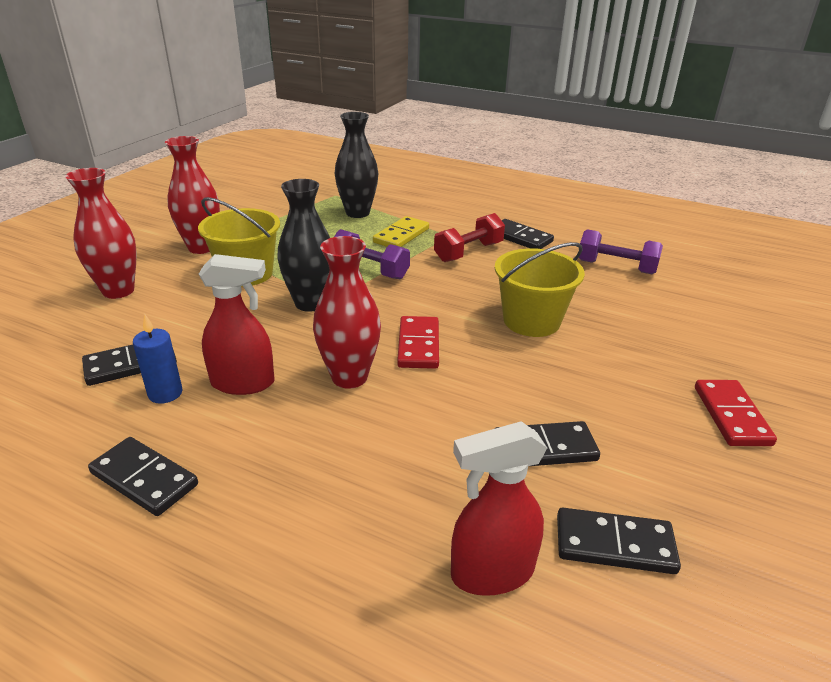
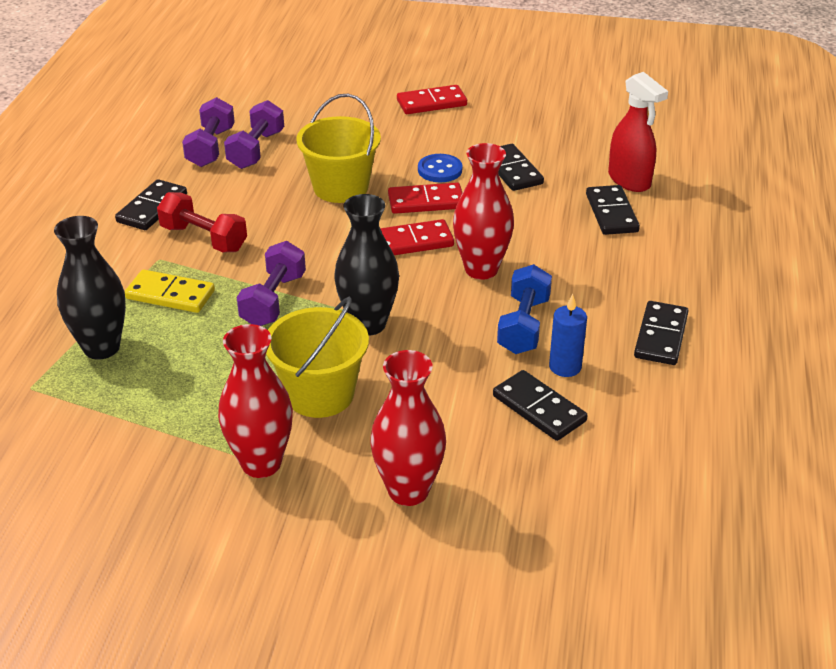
camera: 105 degrees left, 5 degrees up
(243, 383) = (523, 326): red spray bottle -> blue dumbbell
(489, 366) = (426, 202): none -> red domino
(555, 389) = (440, 170): none -> blue button
(610, 287) = (256, 150): none -> purple dumbbell
(614, 544) = (580, 144): black domino -> black domino (611, 213)

